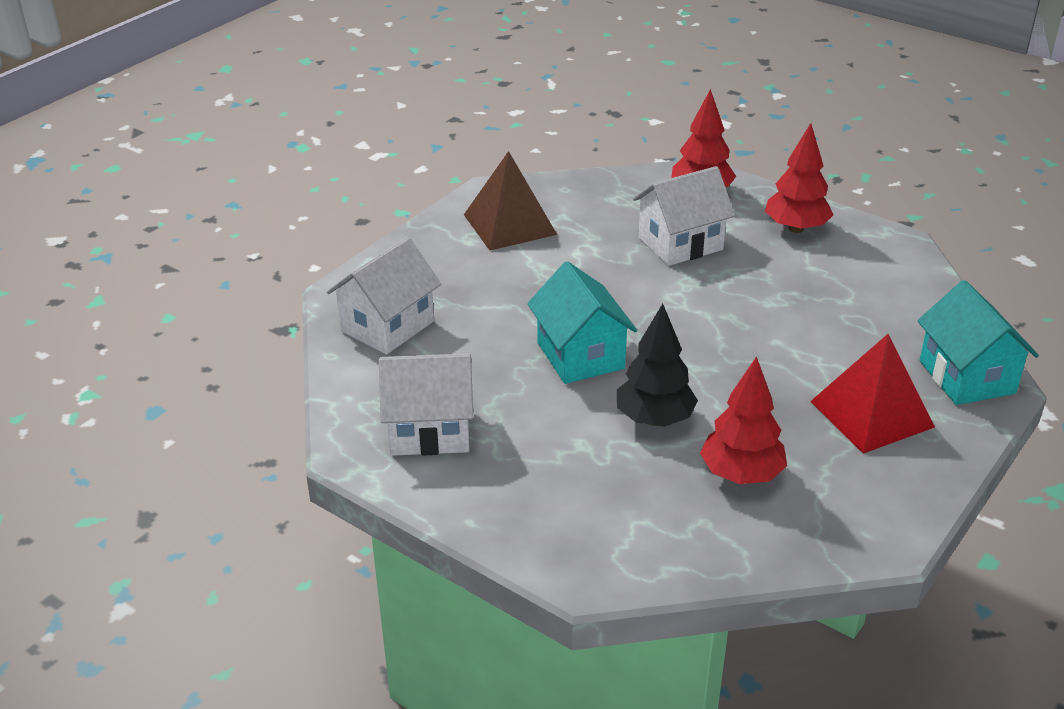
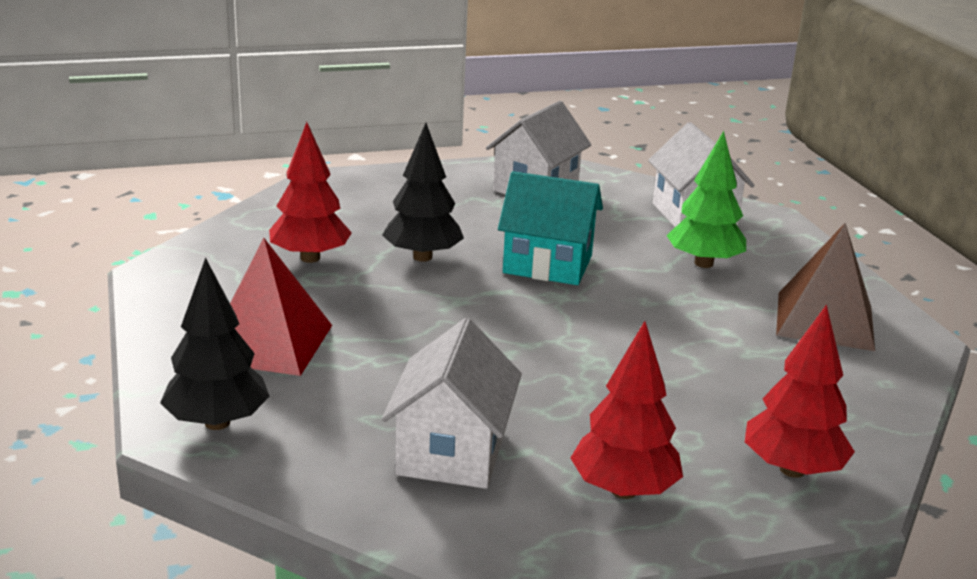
camera: 125 degrees right, 10 degrees down
(480, 292) = (703, 263): none -> green tree
(680, 244) = (677, 393): white house -> white house (451, 452)
(966, 377) = (217, 422): turquoise house -> black tree

